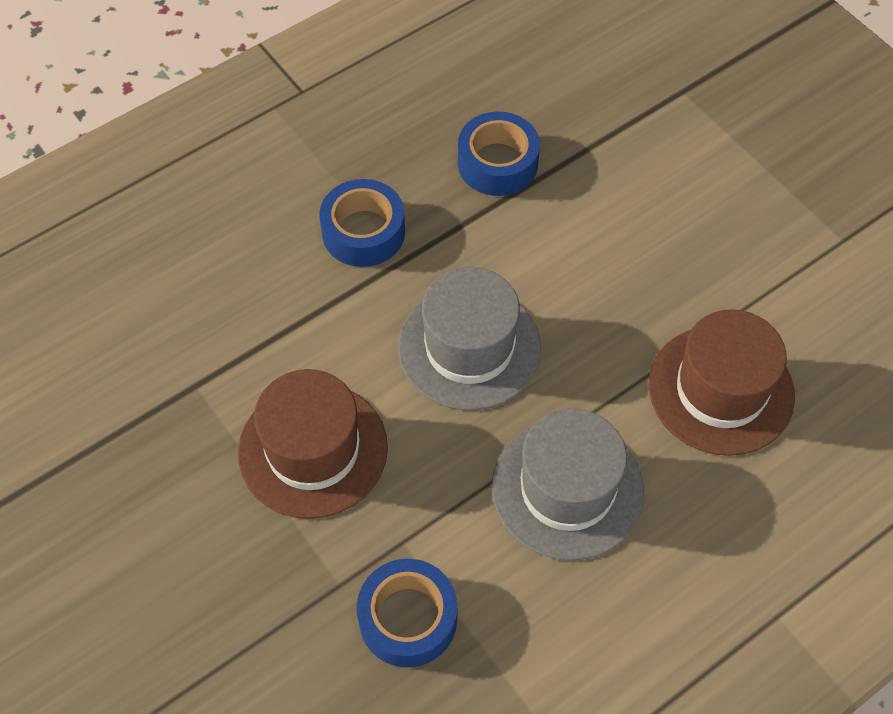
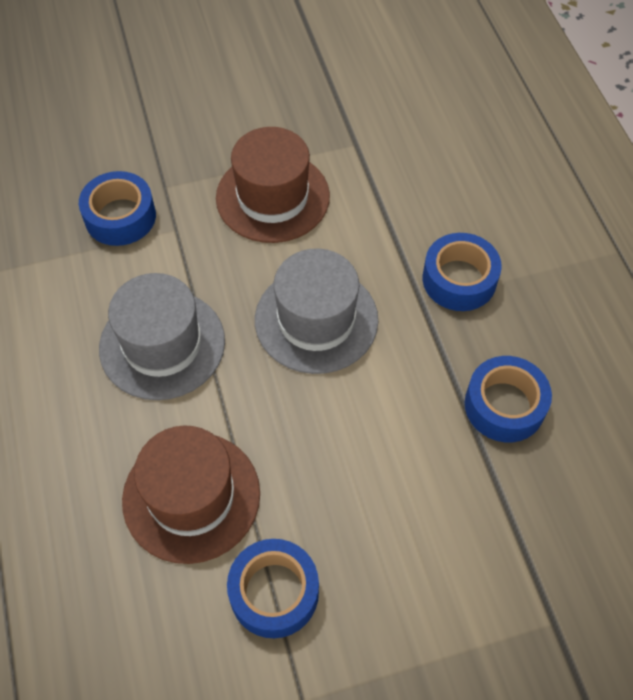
camera: 110 degrees right, 0 degrees up
(770, 289) = (274, 592): none -> blue tape

